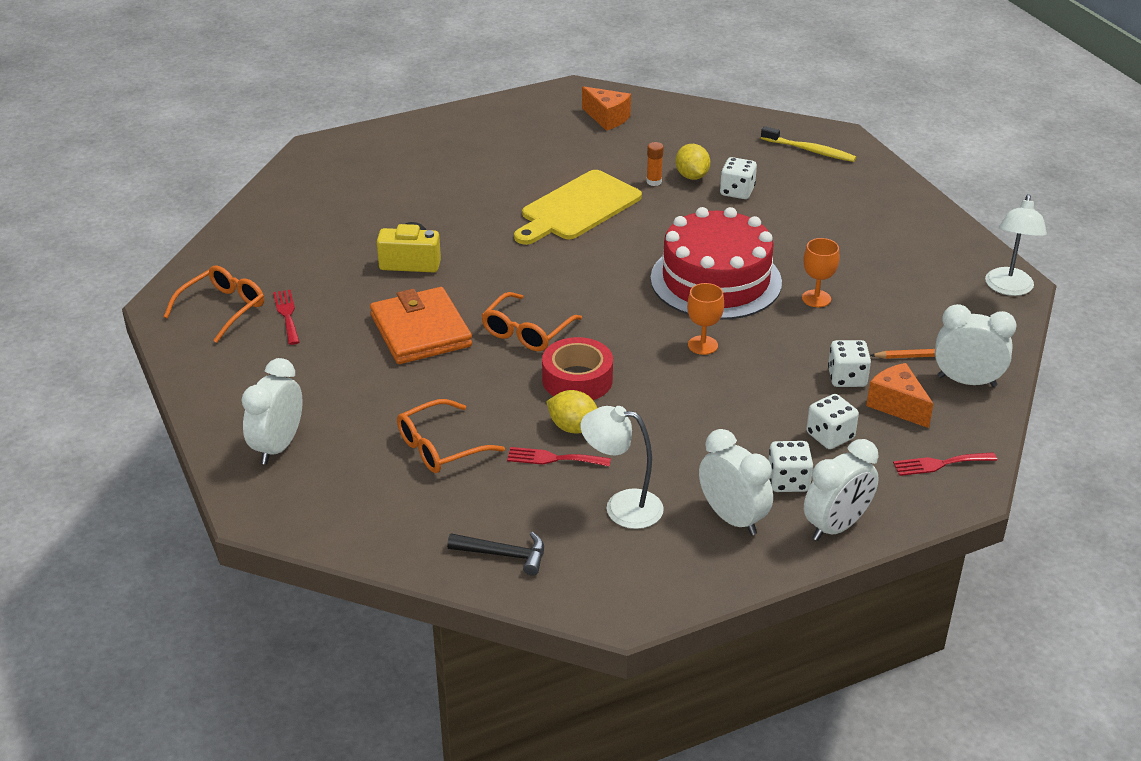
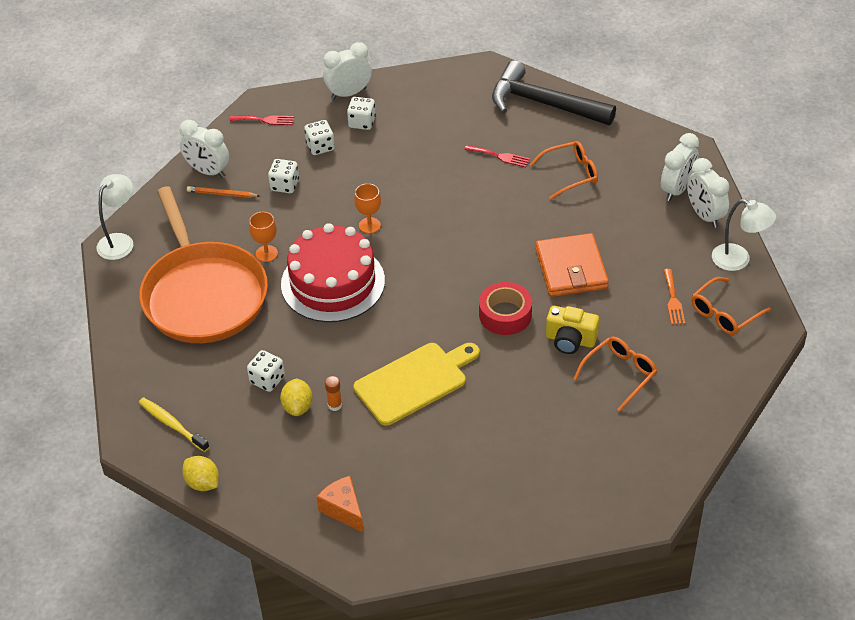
camera: 165 degrees left, 10 degrees up
(287, 315) = (673, 300): red fork -> orange fork
(503, 555) = (544, 103): black hammer -> black hammer, size x2.22
(526, 332) = (493, 256): orange glasses -> orange glasses (620, 374)
(573, 427) = (481, 175): yellow lemon -> yellow lemon (202, 483)
(577, 380) = (467, 210): red tape -> red tape (505, 315)
(622, 507) = (467, 121): white lamp -> white lamp (738, 260)
(732, 518) = (405, 106): white clock -> white clock (704, 215)
(861, 250) = (203, 295): none -> orange pan
(897, 405) = (265, 161): orange cheese -> none

